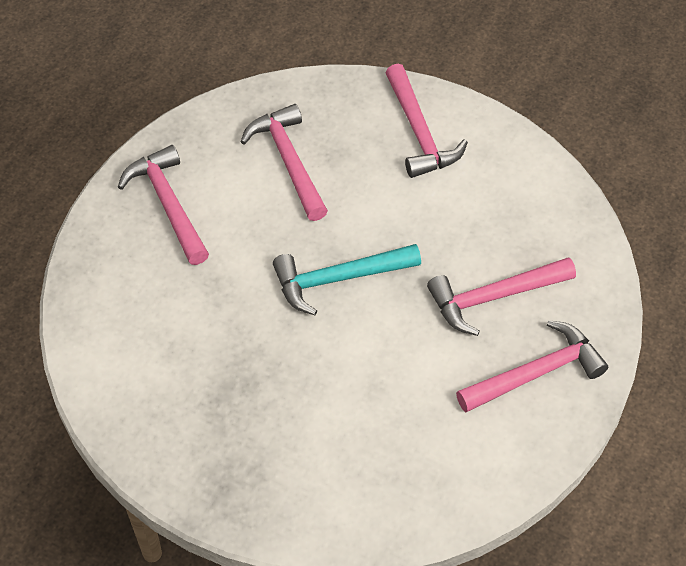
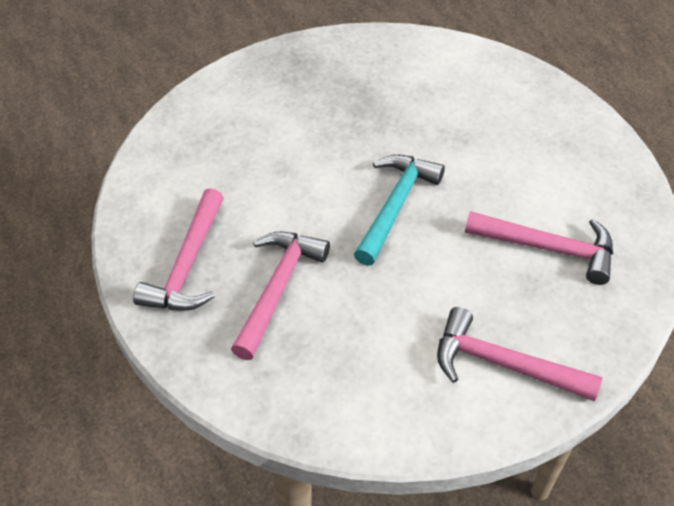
camera: 130 degrees right, 5 degrees down
(168, 204) = (565, 152): pink hammer -> none

